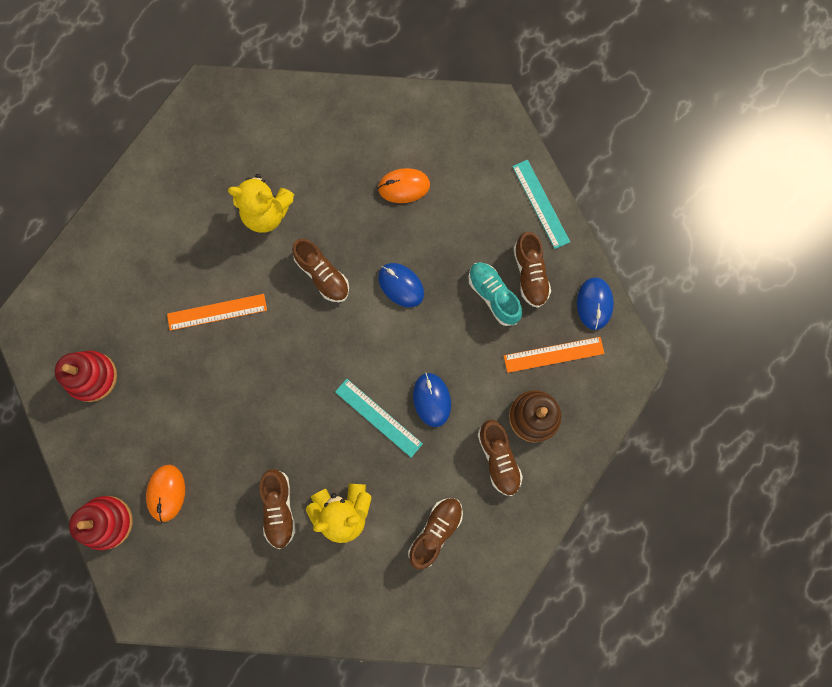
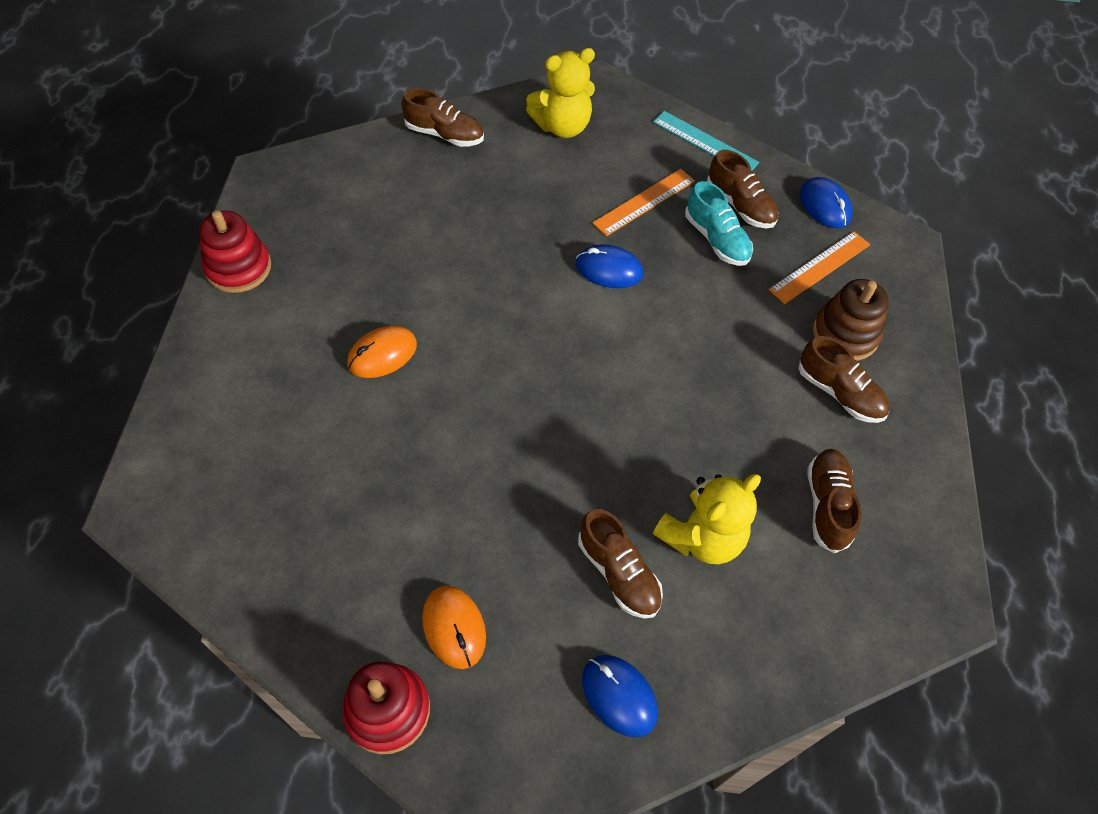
camera: 30 degrees left, 20 degrees down
(92, 377) = (270, 530): red stacking toy -> red stacking toy (239, 268)
(217, 312) = (403, 384): orange ruler -> orange ruler (644, 202)
(266, 213) = (407, 261): yellow teddy bear -> yellow teddy bear (562, 126)
(322, 275) = (511, 295): brown shoe -> brown shoe (444, 134)
(378, 417) = (673, 412): turquoise ruler -> none
(404, 186) = (550, 179): orange mouse -> orange mouse (382, 354)
(431, 400) = (722, 366): blue mouse -> blue mouse (619, 696)
(493, 296) = (716, 239): turquoise shoe -> turquoise shoe turned 150 degrees counterclockwise

